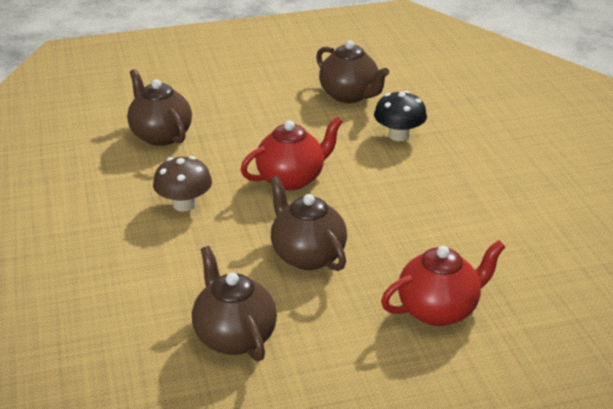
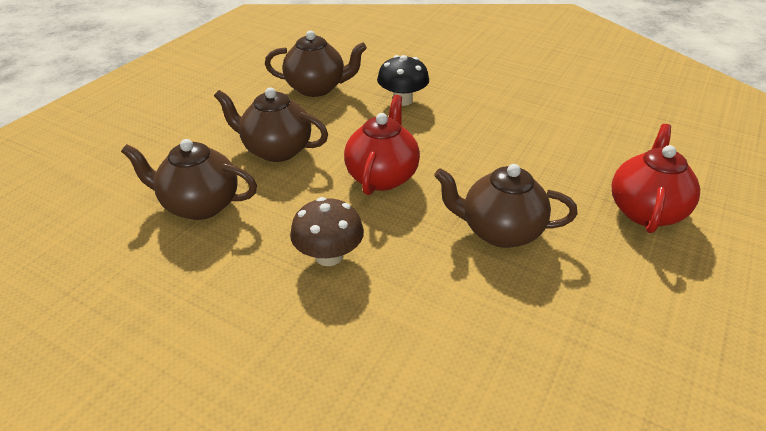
camera: 45 degrees left, 5 degrees up
(234, 336) = (573, 347): brown teapot -> brown teapot (276, 150)

